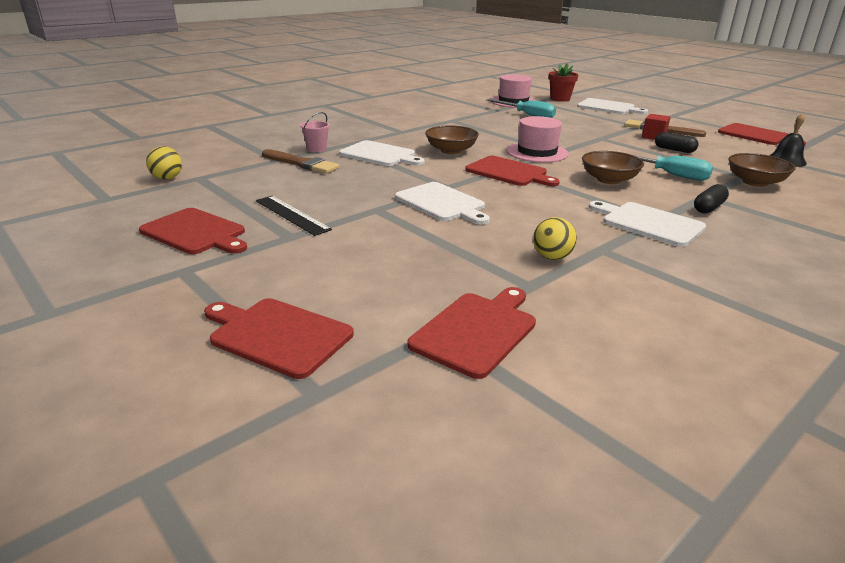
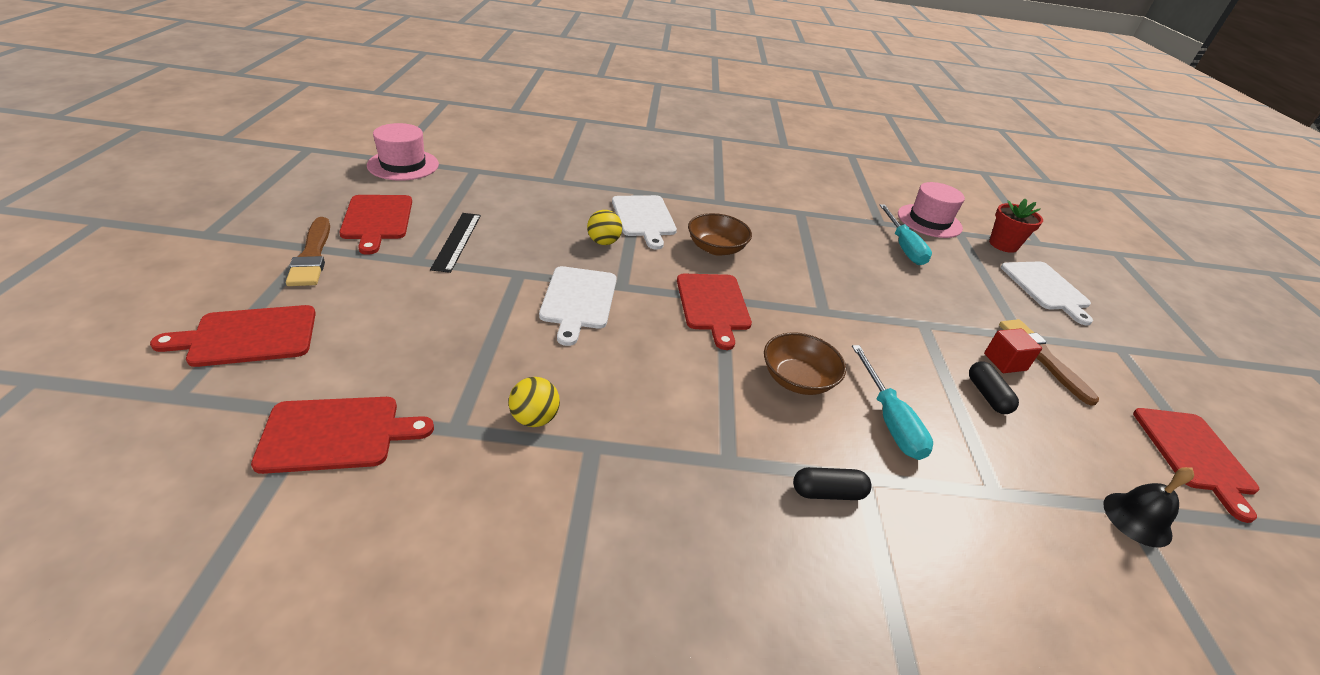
camera: 40 degrees right, 10 degrees up
(167, 178) = (456, 160): yellow ball -> yellow ball (603, 242)
(277, 335) = (248, 336): red cutting board -> red cutting board turned 90 degrees counterclockwise
(301, 163) = (565, 194): brown brush -> brown brush (312, 256)
(316, 149) = (608, 185): pink bucket -> none
(537, 152) = (799, 299): pink hat -> pink hat (403, 165)
(649, 223) = (710, 456): white cutting board -> none
(755, 182) = (989, 510): brown bowl -> none

